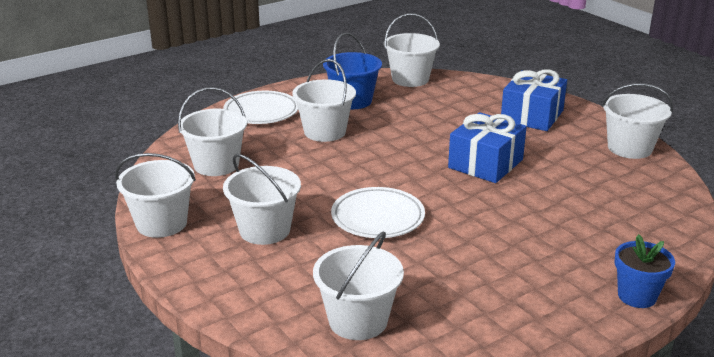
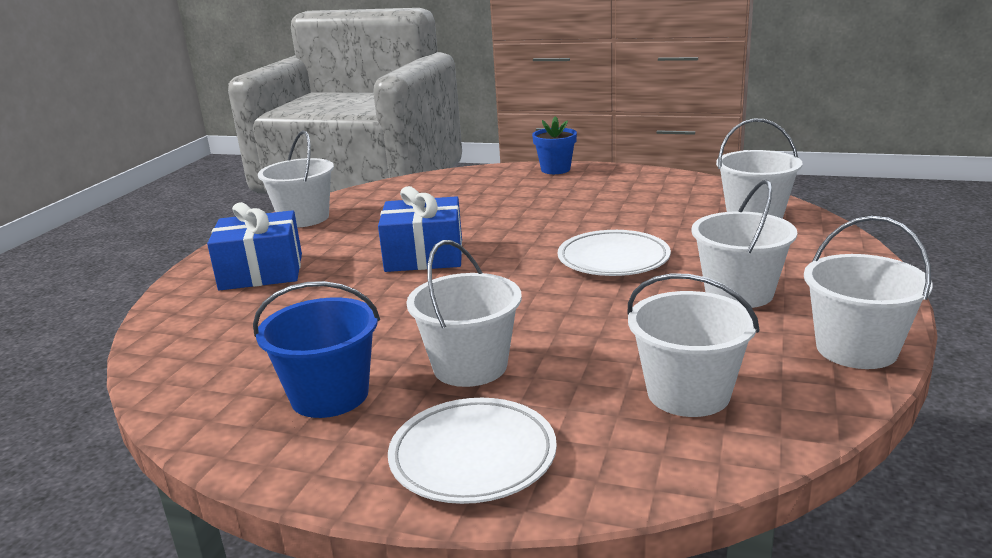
camera: 125 degrees left, 5 degrees down
(410, 79) = (184, 386): white bucket -> none

